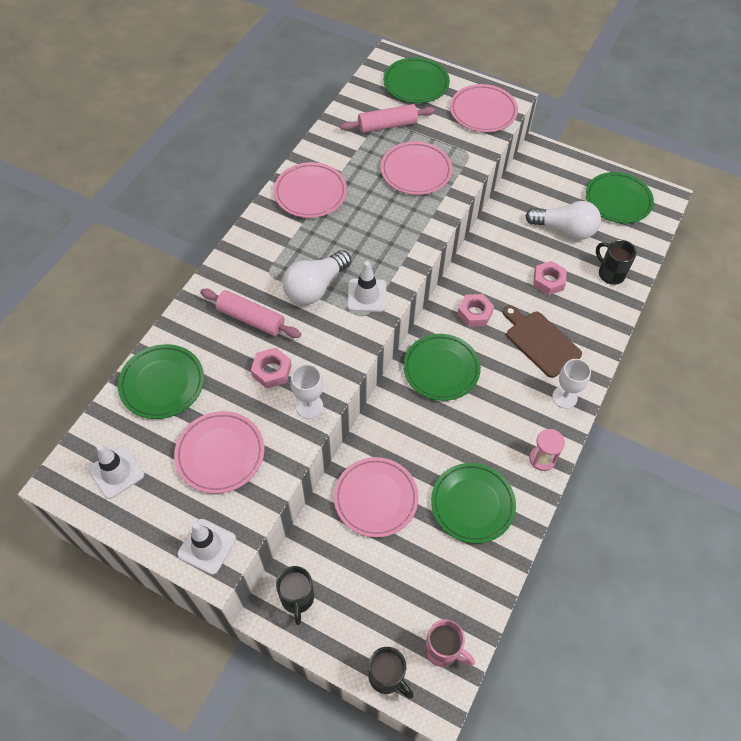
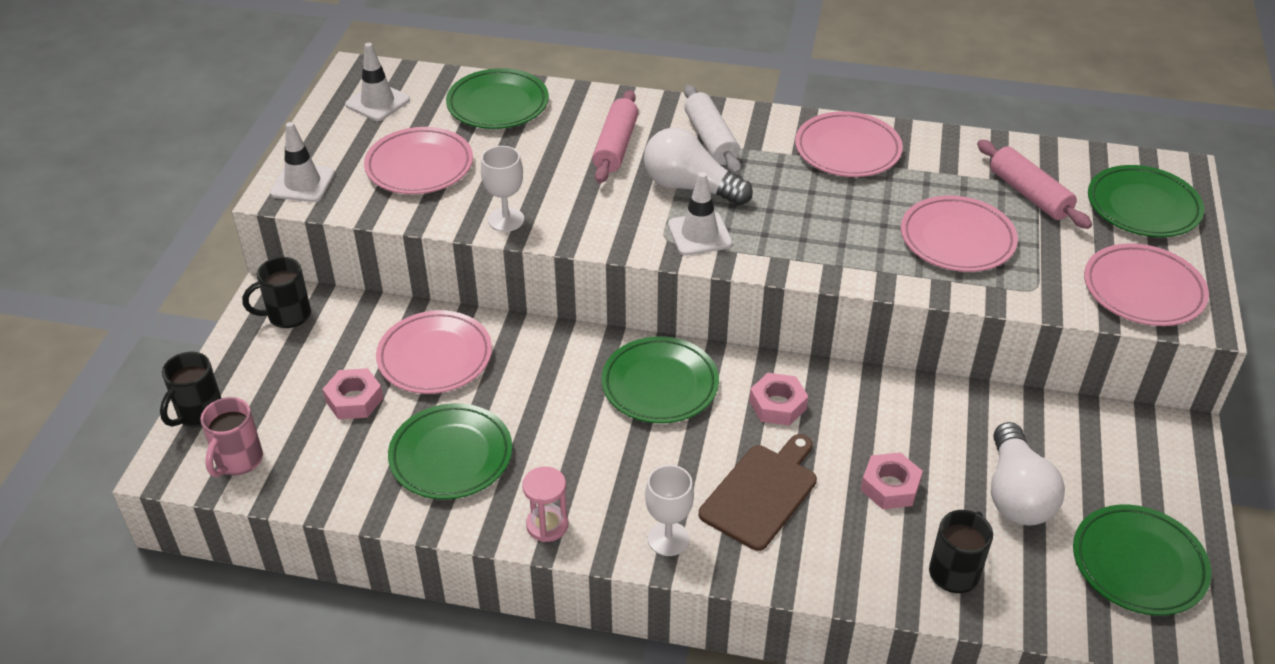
camera: 75 degrees right, 15 degrees down
(267, 261) = (711, 139): none -> white rolling pin
(272, 371) = (546, 179): pink nut -> pink nut (354, 400)

